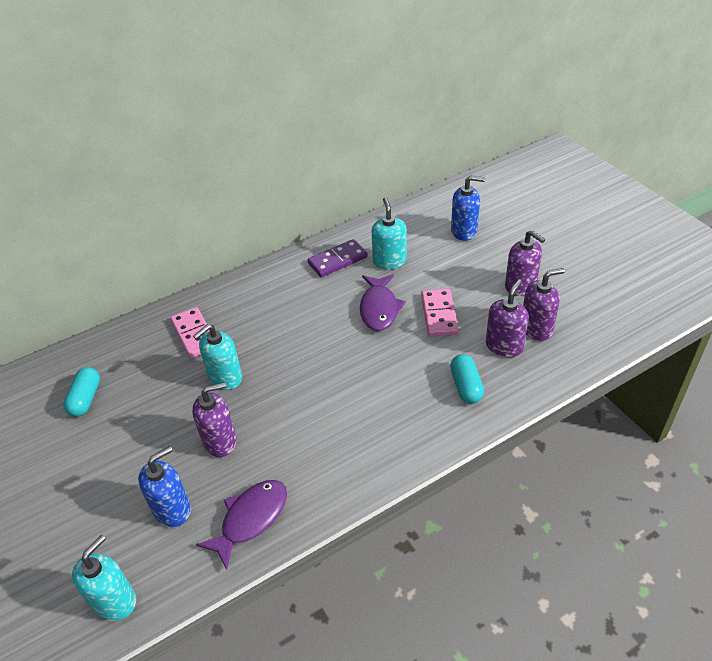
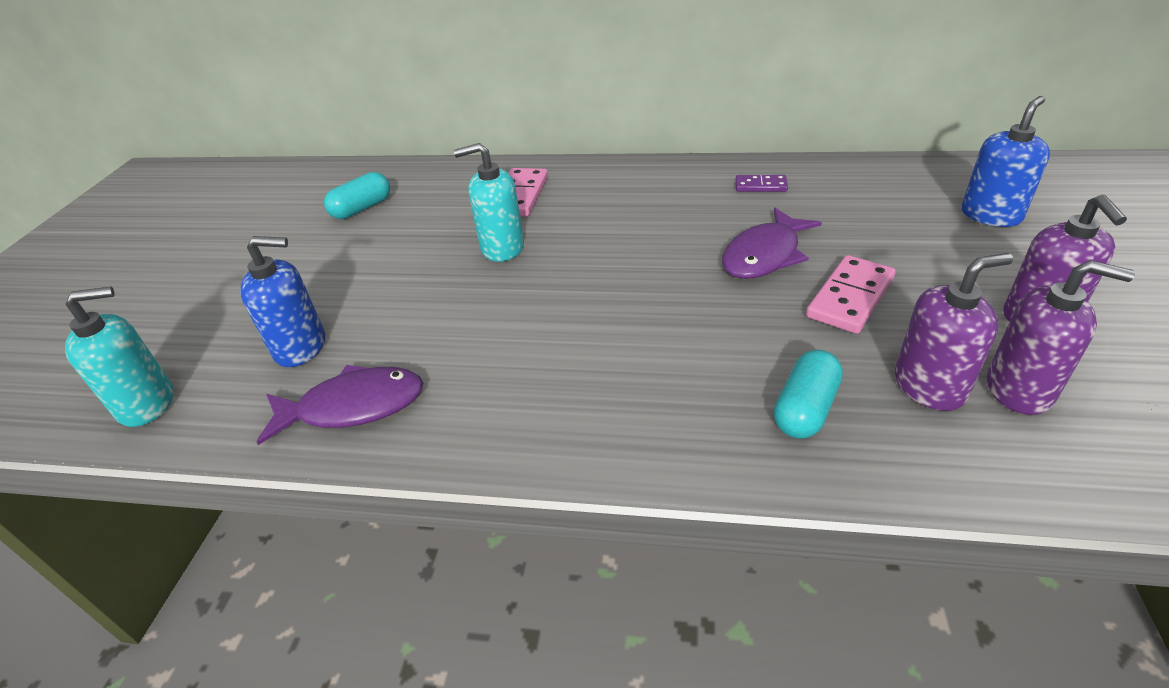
camera: 40 degrees right, 5 degrees down
(220, 441) = (423, 306): purple soap dispenser -> none
(337, 260) = (761, 186): purple domino -> purple domino, size x0.60
(389, 261) = (833, 210): turquoise soap dispenser -> none
(464, 231) = (990, 215): blue soap dispenser -> blue soap dispenser turned 90 degrees counterclockwise

